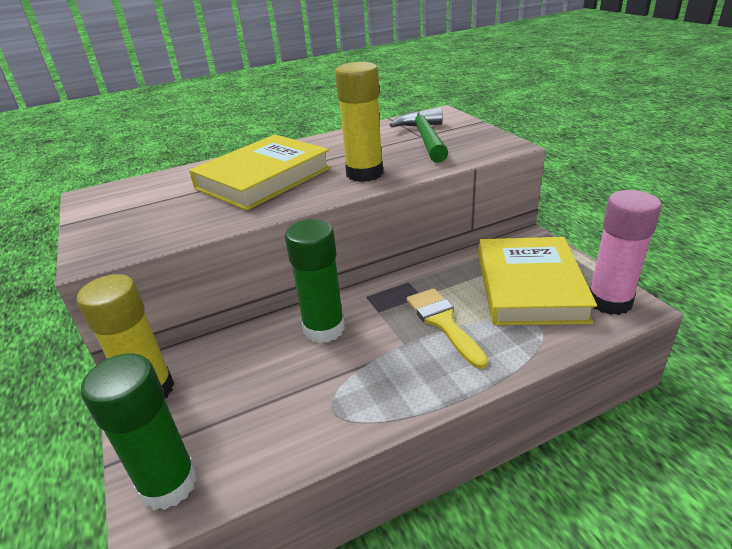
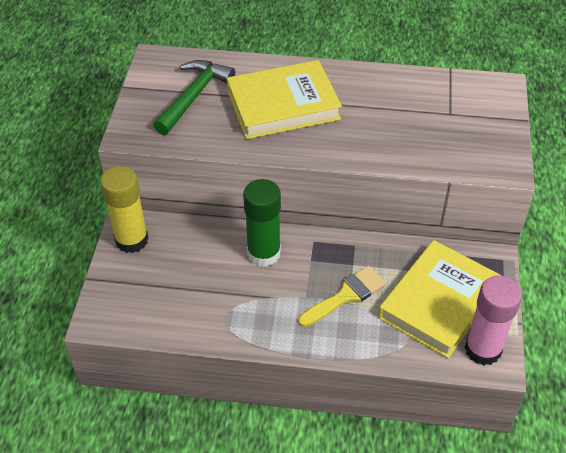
camera: 30 degrees right, 15 degrees up
(169, 484) = (112, 309): green glue stick -> none
(364, 173) = (359, 141): yellow glue stick -> none
(425, 138) = (449, 119): green hammer -> green hammer (194, 96)
(443, 322) = (346, 295): yellow brush -> yellow brush turned 45 degrees clockwise

